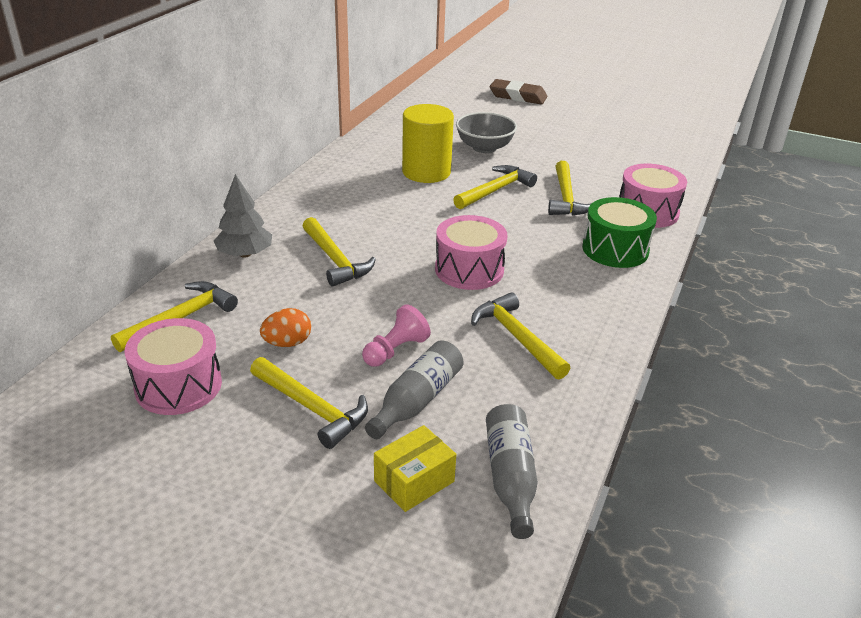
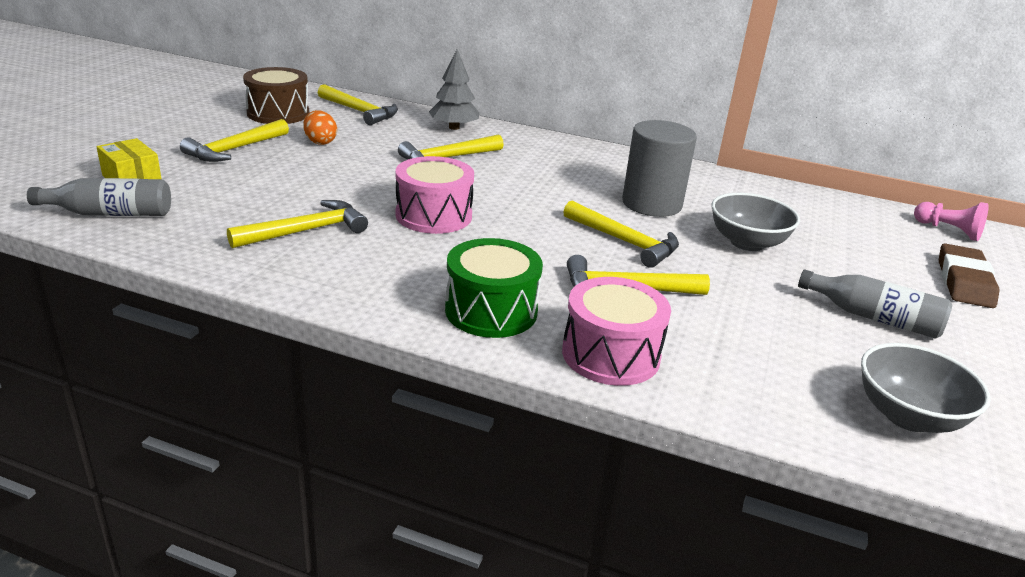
camera: 85 degrees right, 5 degrees down
(178, 385) = (278, 113): pink drum -> brown drum
(395, 350) = (299, 178): pink pawn -> pink pawn (948, 231)
(417, 400) = (227, 184): grey bottle -> grey bottle (873, 317)
(426, 172) = (651, 204): yellow cylinder -> grey cylinder
(663, 142) = (908, 416): none -> grey bowl

